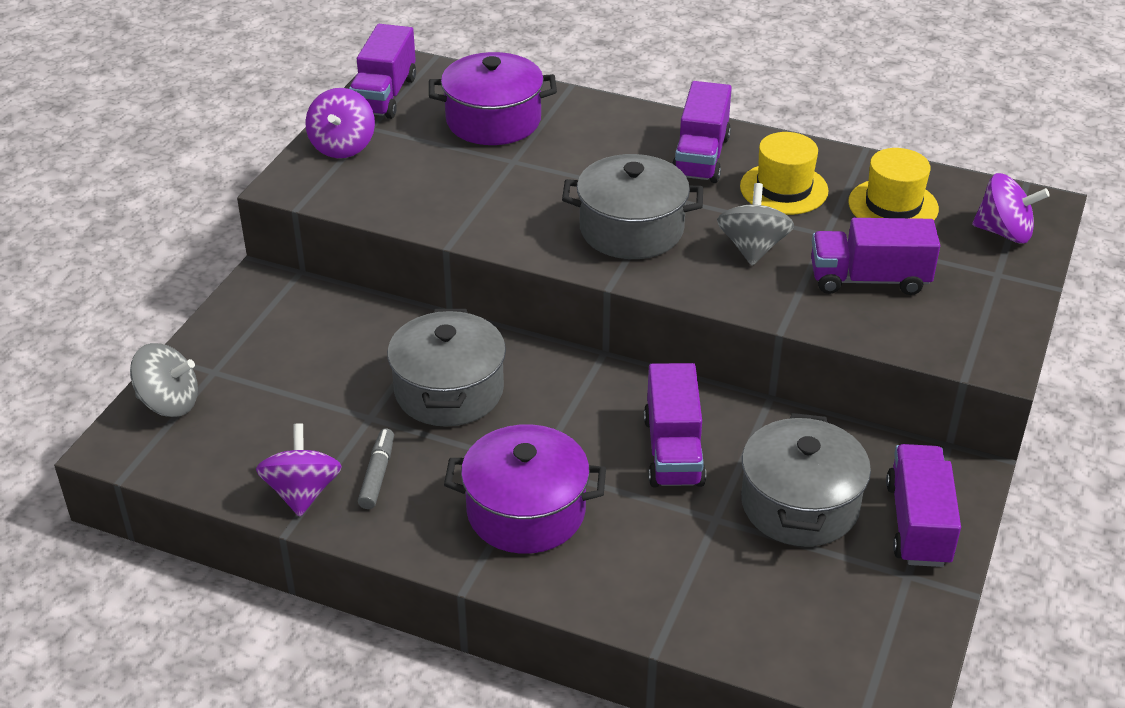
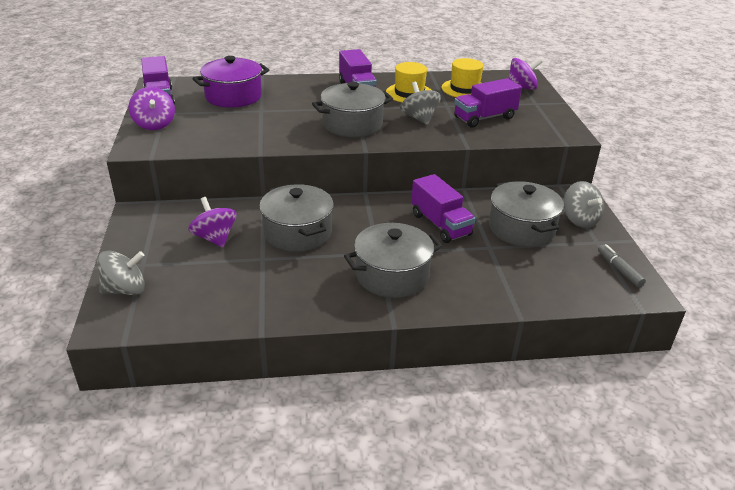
camera: 30 degrees left, 5 degrees down
(302, 492) = (254, 308): purple spinning top -> purple spinning top (215, 238)
(377, 474) = (292, 285): grey marker -> grey marker (619, 270)
(526, 511) = (392, 275): purple pot -> grey pot
(918, 524) = (579, 219): purple truck -> grey spinning top

